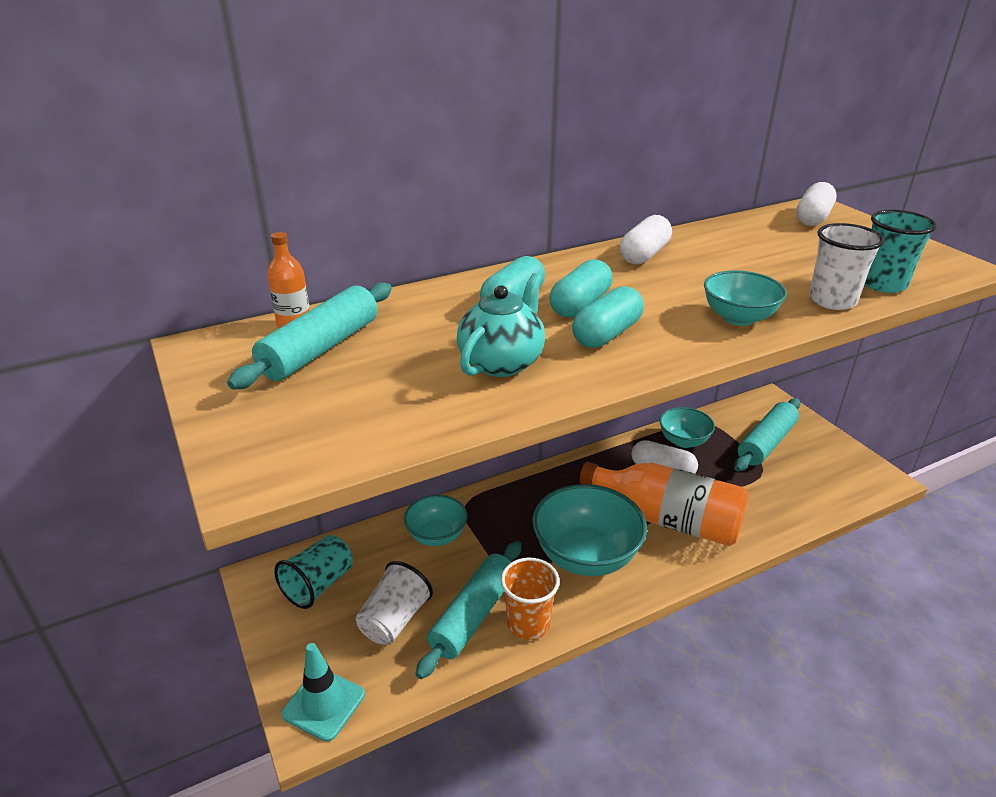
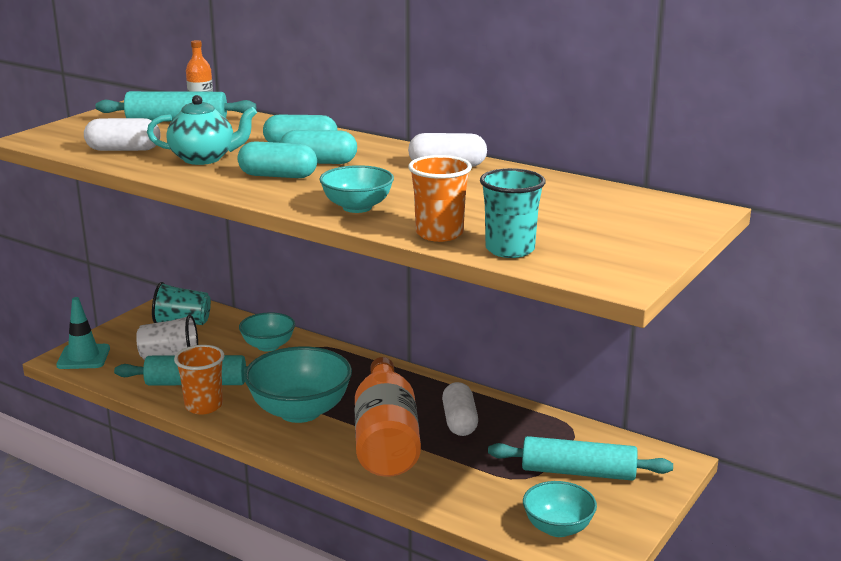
camera: 60 degrees right, 10 degrees down
(683, 441) = (522, 423): turquoise bowl -> turquoise bowl (558, 528)
(812, 218) = (658, 210): white capsule -> white capsule (124, 149)
(832, 301) = (439, 234): white cup -> orange cup

